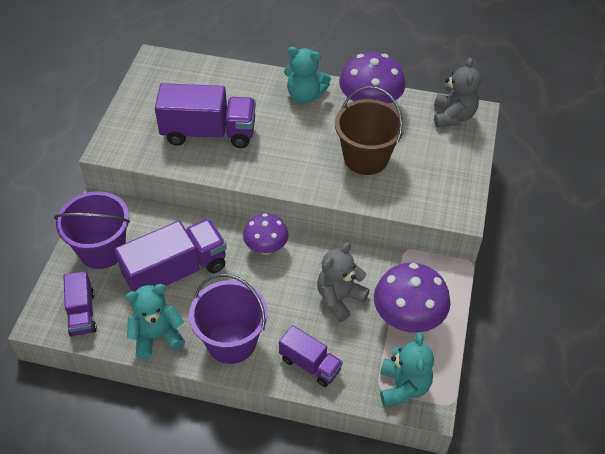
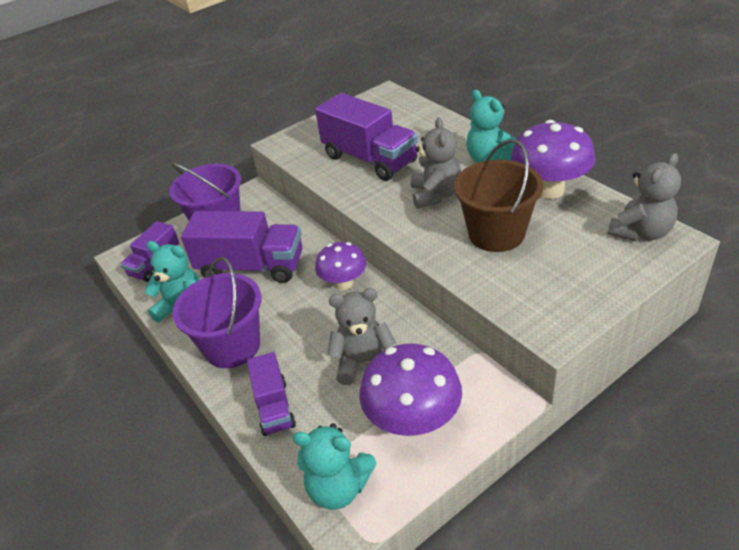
camera: 45 degrees right, 10 degrees down
(293, 144) = (435, 195): none -> grey teddy bear
(403, 387) = (338, 487): turquoise teddy bear -> turquoise teddy bear turned 60 degrees clockwise

